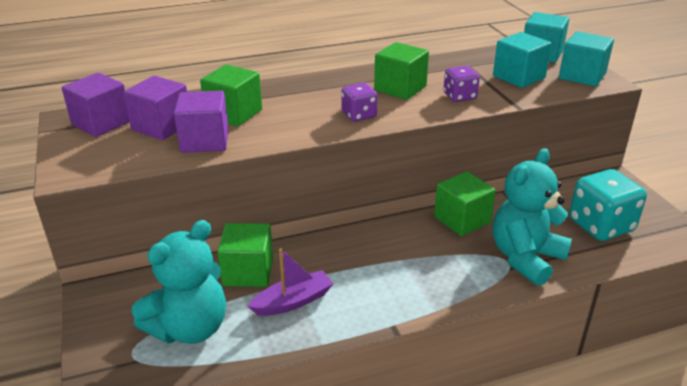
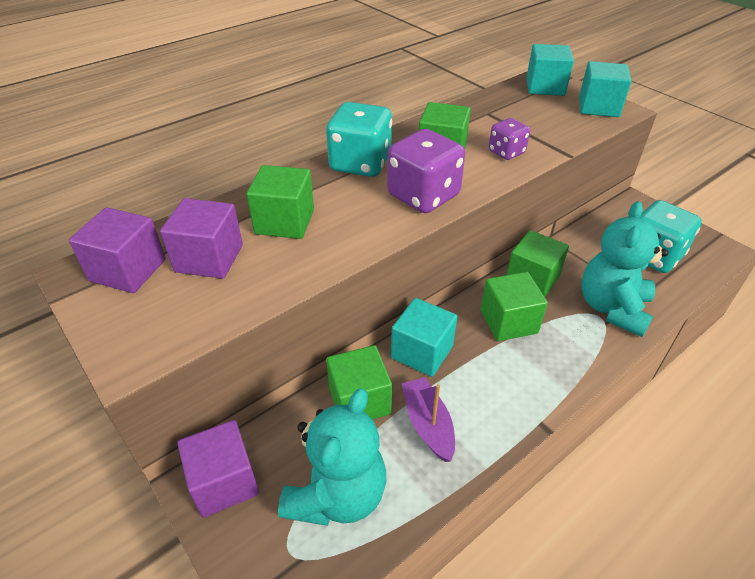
camera: 20 degrees left, 10 degrees up
(205, 141) = (275, 267): purple cube -> purple cube (224, 482)
(293, 301) = (427, 424): purple boat -> purple boat turned 60 degrees counterclockwise
(324, 85) = (360, 164): none -> turquoise dice
(359, 115) = (423, 196): purple dice -> purple dice, size x1.77
(416, 246) = (508, 321): none -> green cube
(518, 77) = (544, 118): turquoise cube -> turquoise cube (422, 352)

